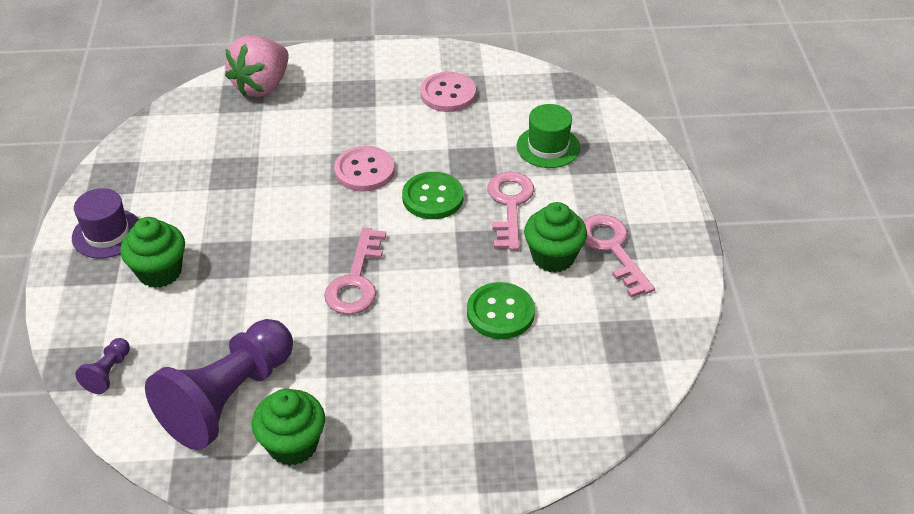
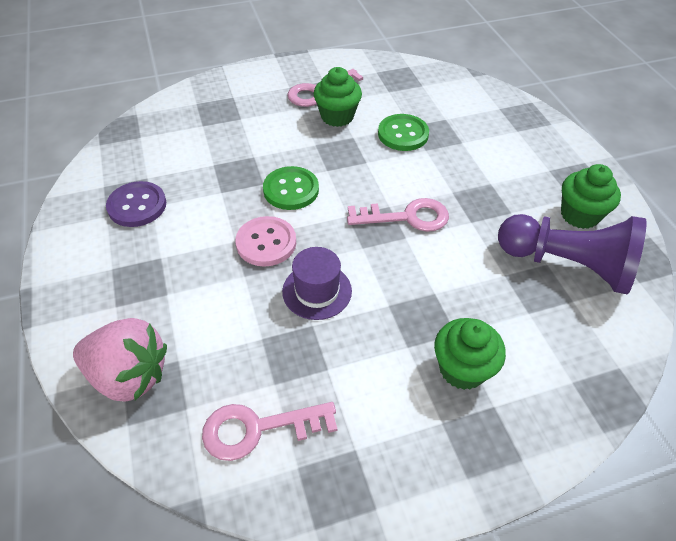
camera: 105 degrees left, 5 degrees up
(107, 233) = (431, 448): purple hat -> purple hat (317, 291)
(108, 373) = (598, 363): purple pawn -> none
(448, 94) = (137, 206): pink button -> purple button
(509, 205) = (287, 145): pink key -> pink key (258, 429)
(548, 147) = (209, 133): green hat -> none

